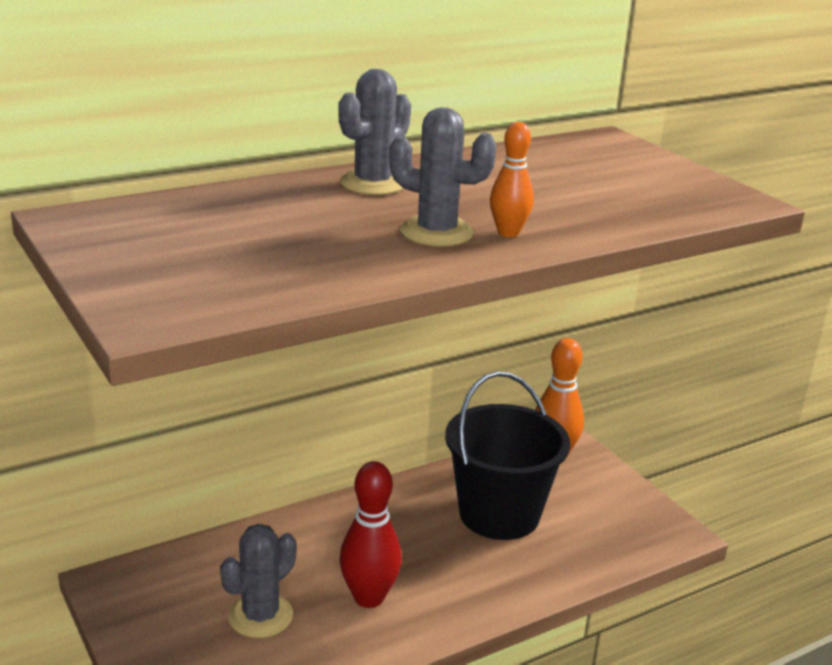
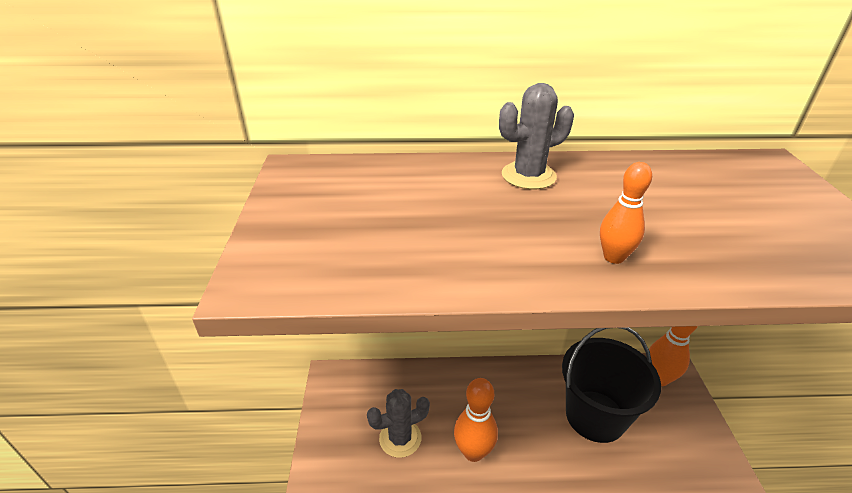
camera: 30 degrees right, 10 degrees up
(369, 597) = (473, 452): red bowling pin -> orange bowling pin
(436, 232) = (546, 241): grey cactus -> none

